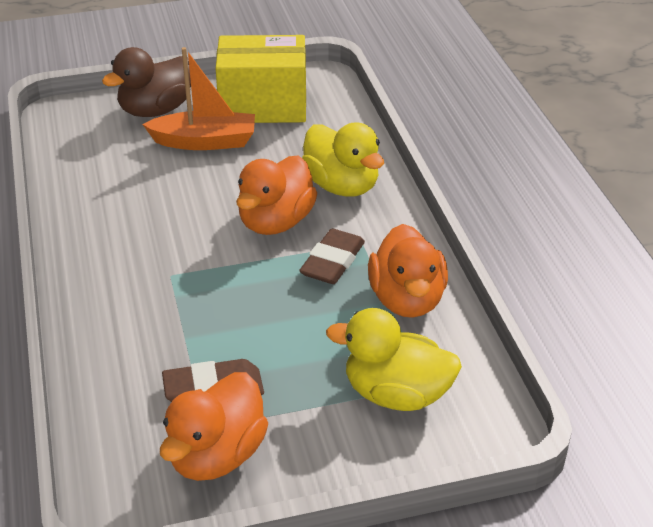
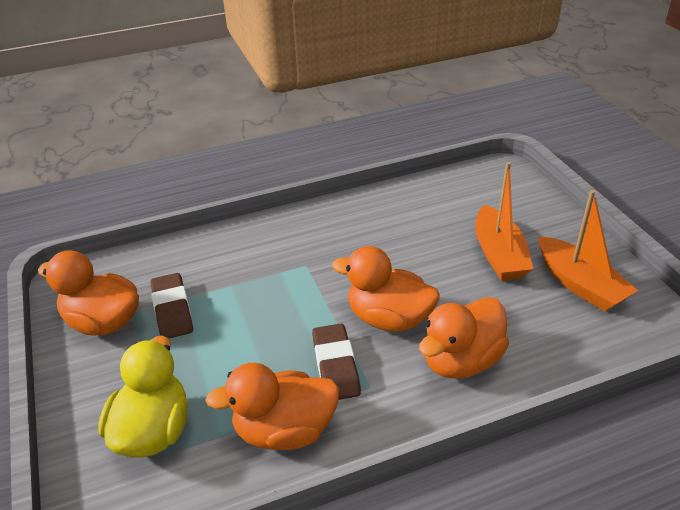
camera: 85 degrees right, 0 degrees up
(156, 110) = (535, 217): brown duck -> none
(263, 106) = (580, 284): yellow box -> orange boat
(332, 262) = (336, 366): brown eraser -> brown eraser turned 60 degrees clockwise
(341, 186) = (461, 361): yellow duck -> orange duck

